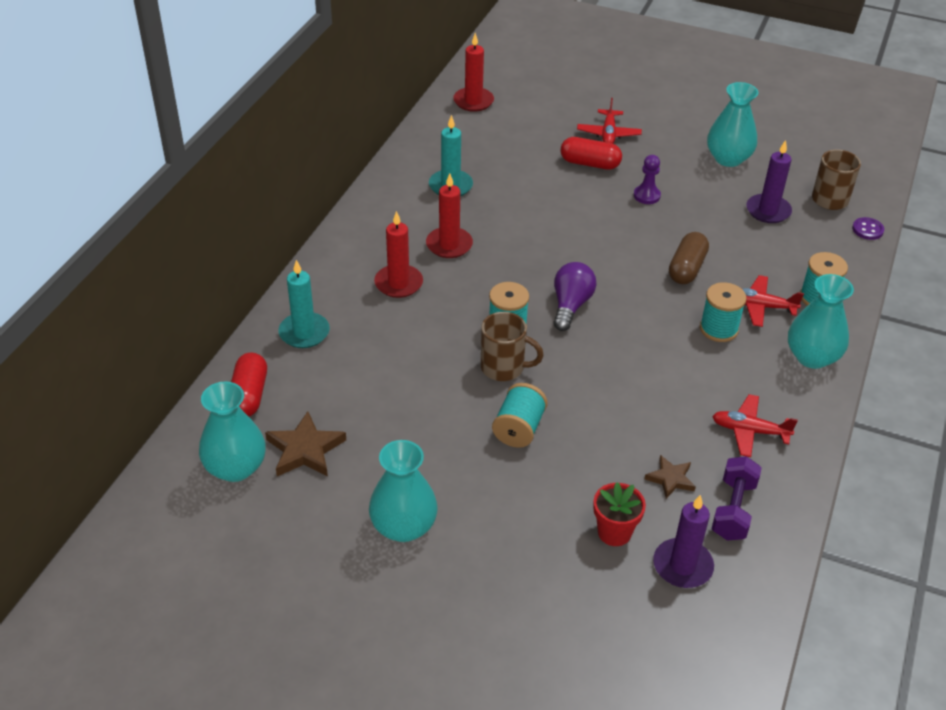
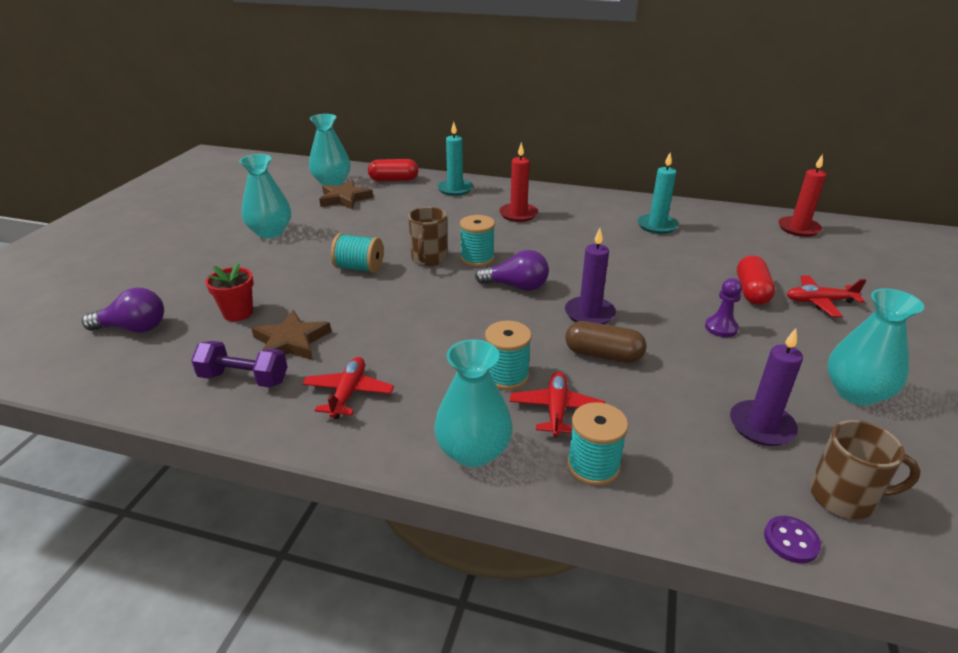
camera: 85 degrees right, 10 degrees down
(449, 245) = (575, 230): red candle -> none
(645, 629) = (133, 328): none -> purple light bulb
(670, 479) = (291, 342): brown star -> brown star, size x1.61
(682, 566) = (189, 347): purple candle -> purple candle (589, 313)

